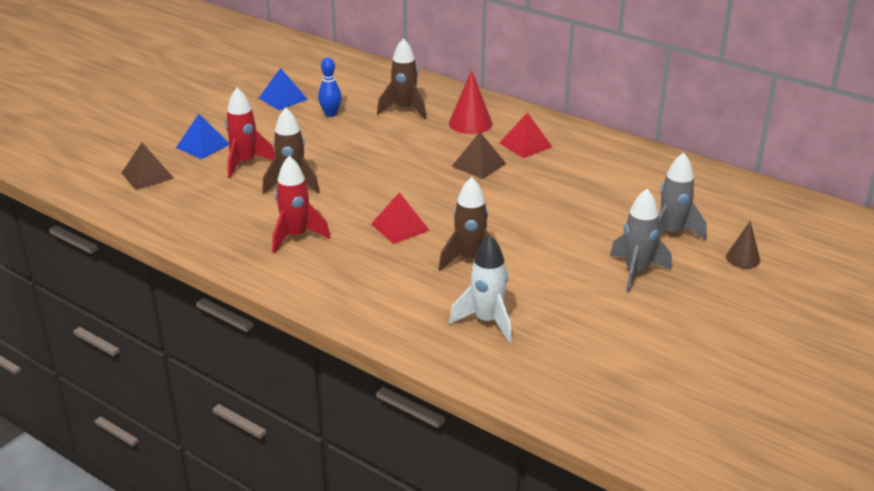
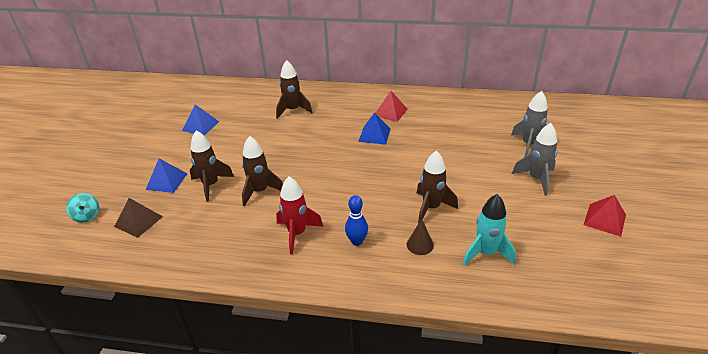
camera: 25 degrees left, 5 degrees up
(103, 155) = (87, 216): none -> turquoise spinning top
(245, 163) = (211, 185): red rocket -> brown rocket
(330, 114) = (244, 127): blue bowling pin -> blue bowling pin (357, 241)
(400, 227) = (364, 199): red pyramid -> red pyramid (605, 219)
(470, 123) = (343, 107): red cone -> none
(478, 164) = (374, 135): brown pyramid -> blue pyramid
(487, 321) = (486, 253): white rocket -> turquoise rocket
(743, 258) = (582, 148): brown cone -> brown cone (420, 245)

